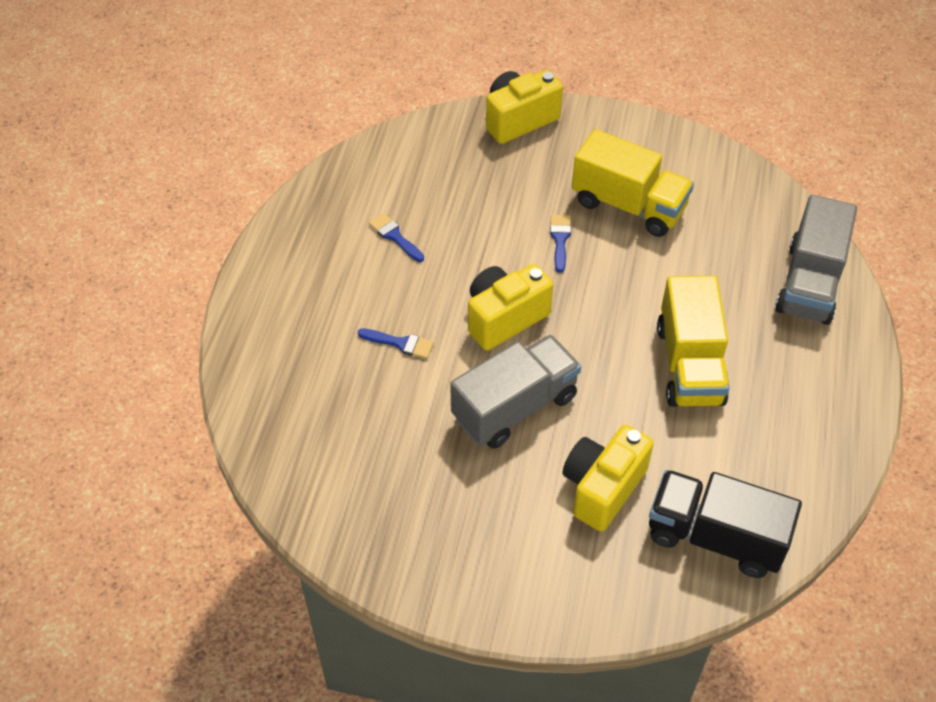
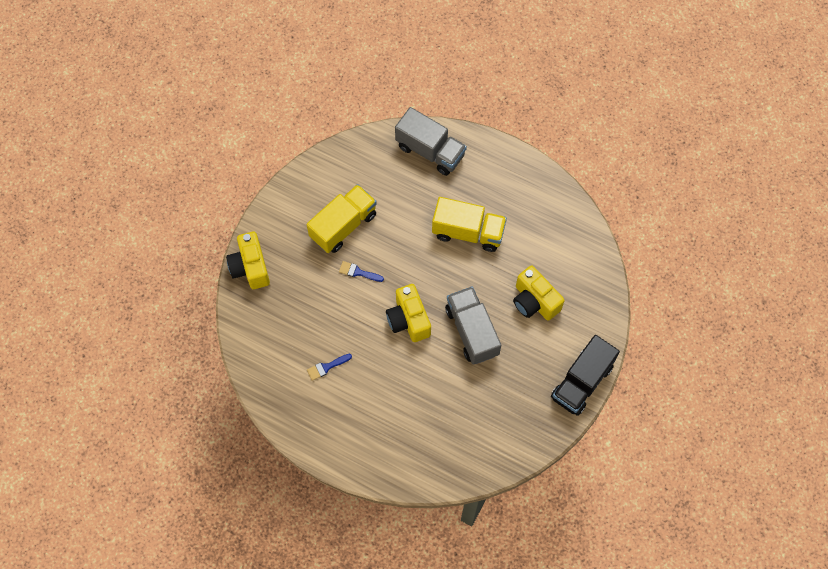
camera: 75 degrees left, 15 degrees up
(401, 343) = (410, 382): blue brush -> none
(715, 537) = (576, 256): black truck -> black truck (581, 382)

